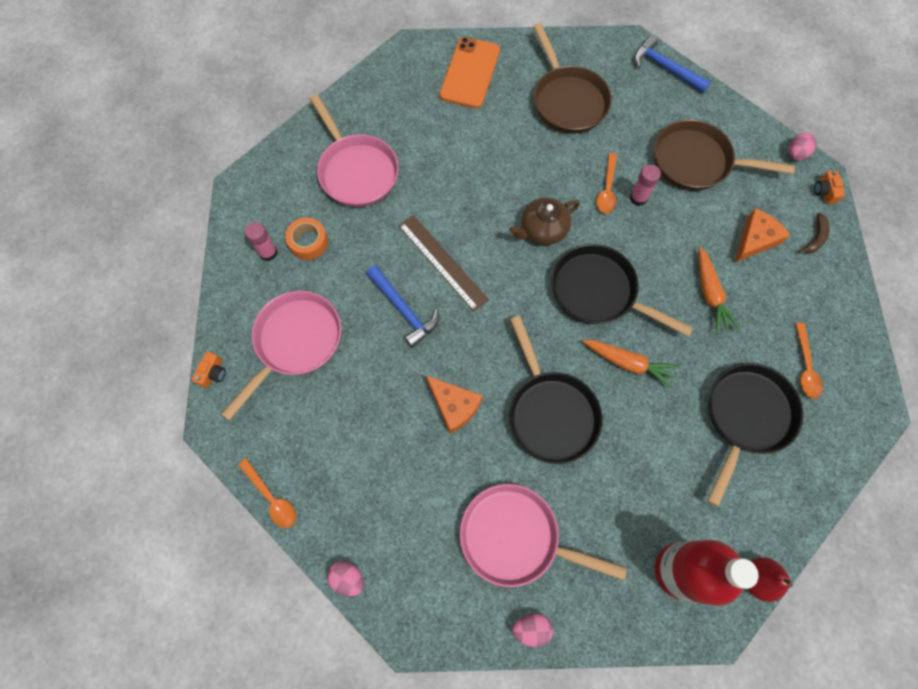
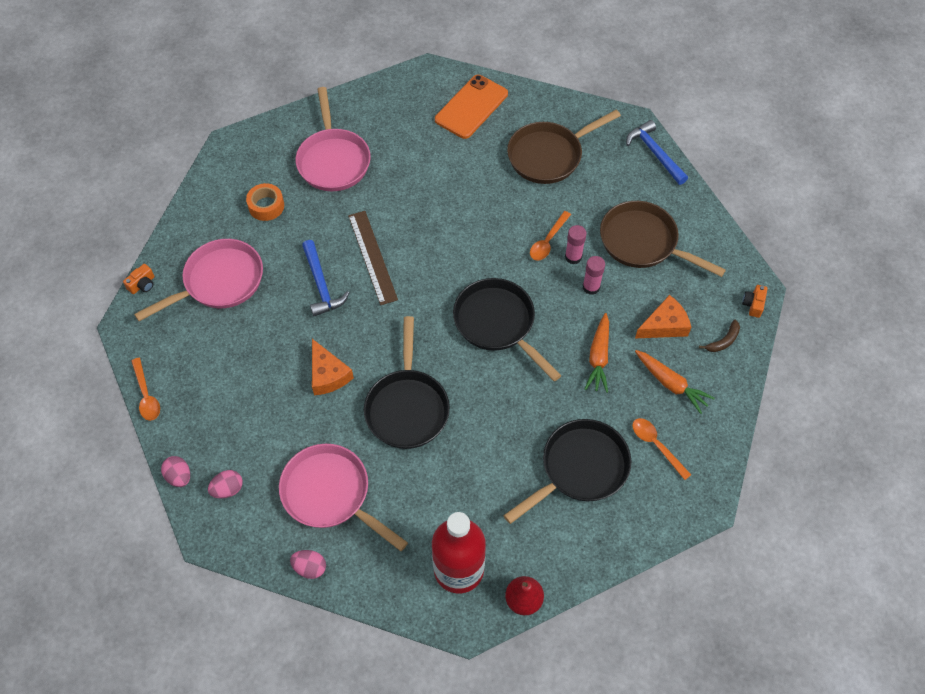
camera: 20 degrees right, 10 degrees down
(268, 253) = (229, 204): pink glue stick -> pink glue stick (591, 287)
(542, 230) = (473, 257): brown teapot -> none
(567, 100) = (549, 155): brown pan -> brown pan turned 60 degrees clockwise
(628, 363) = (495, 390): orange carrot -> orange carrot (671, 384)
(795, 154) = (742, 263): pink egg -> pink egg (228, 489)
(805, 366) = (656, 445): orange spoon -> orange spoon turned 120 degrees clockwise

